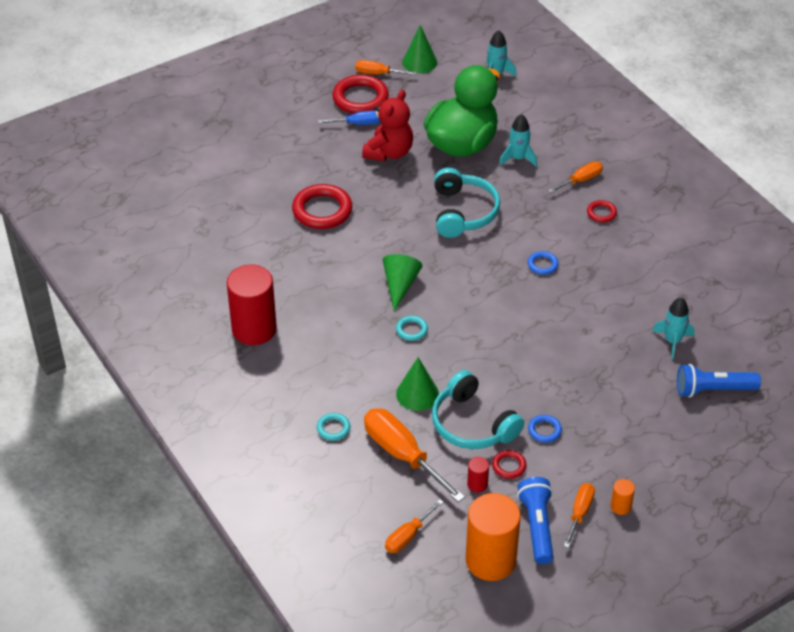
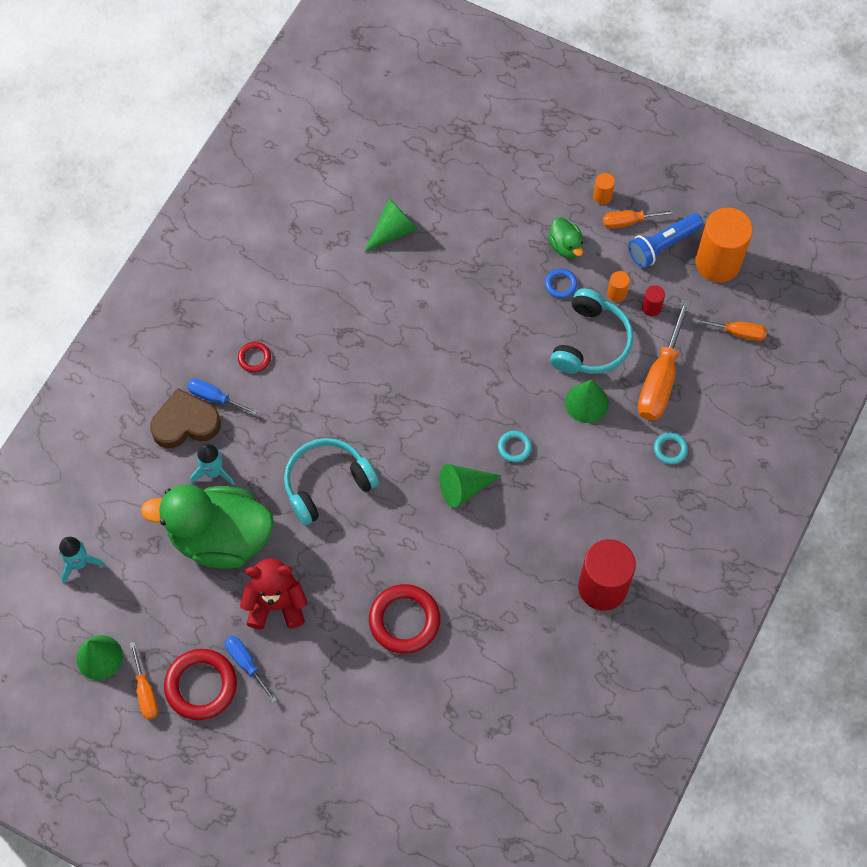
camera: 120 degrees left, 20 degrees up
(509, 466) = (617, 293): red ring -> orange cylinder
(542, 265) = (359, 377): blue ring -> none
(570, 158) = (185, 423): none -> brown heart
(581, 180) = (214, 398): orange screwdriver -> blue screwdriver
(582, 452) = (565, 246): none -> green duck
(672, 341) = (393, 231): turquoise rocket -> green cone
(713, 389) = (431, 179): blue flashlight -> none

